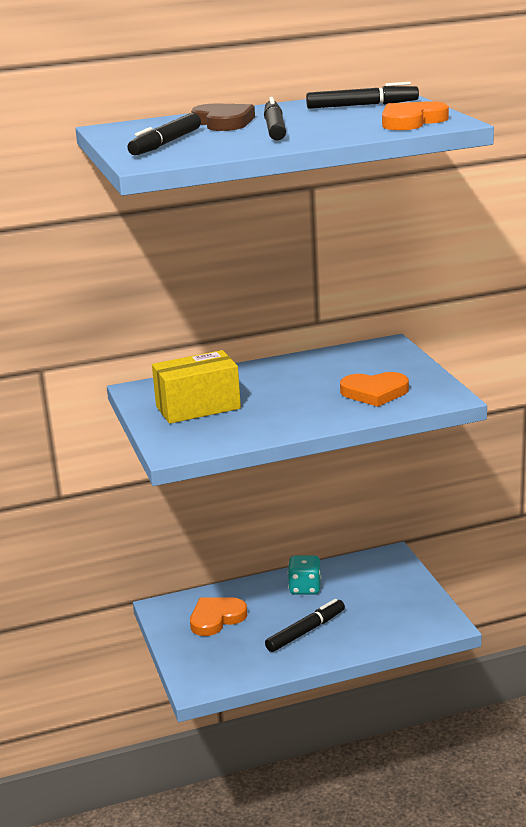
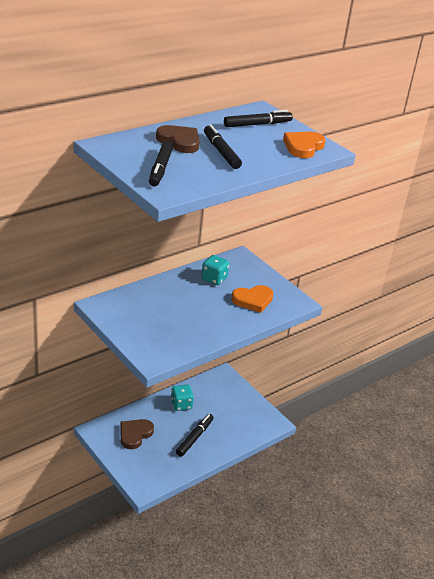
camera: 25 degrees left, 10 degrees up
(198, 407) = (148, 320): yellow box -> none
(216, 618) = (135, 434): orange heart -> brown heart
(329, 367) = (214, 279): none -> turquoise dice

